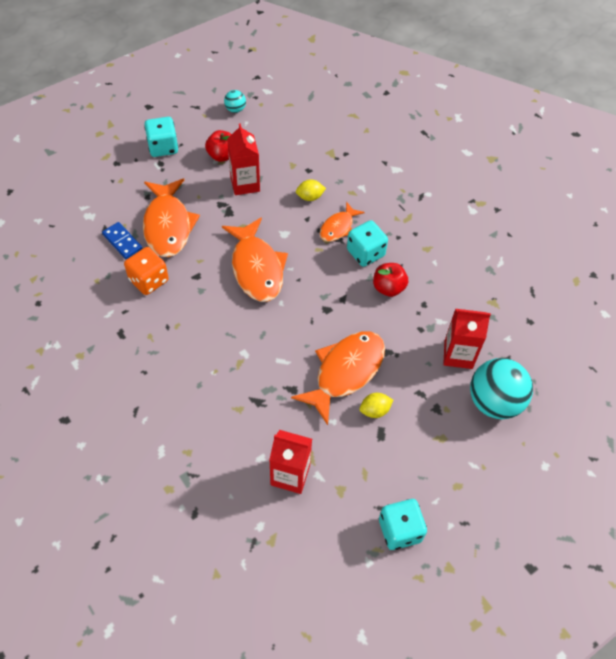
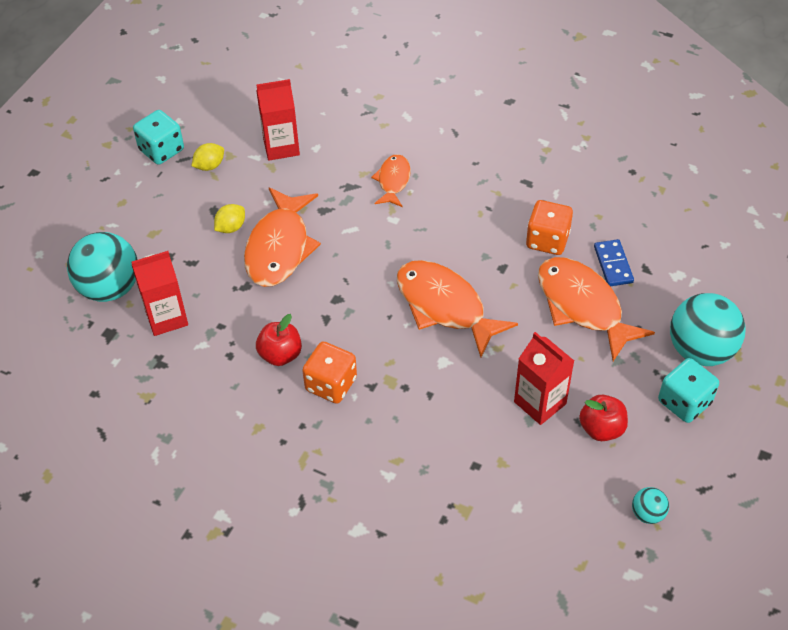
camera: 155 degrees right, 5 degrees down
(122, 242) = (613, 264): blue domino -> blue domino turned 60 degrees clockwise
(124, 168) = (700, 350): none -> turquoise ball
(310, 197) = (446, 425): yellow lemon -> yellow lemon (209, 166)
(338, 227) = (384, 401): orange fish -> orange fish (393, 181)
(365, 253) = (331, 384): turquoise dice -> orange dice

